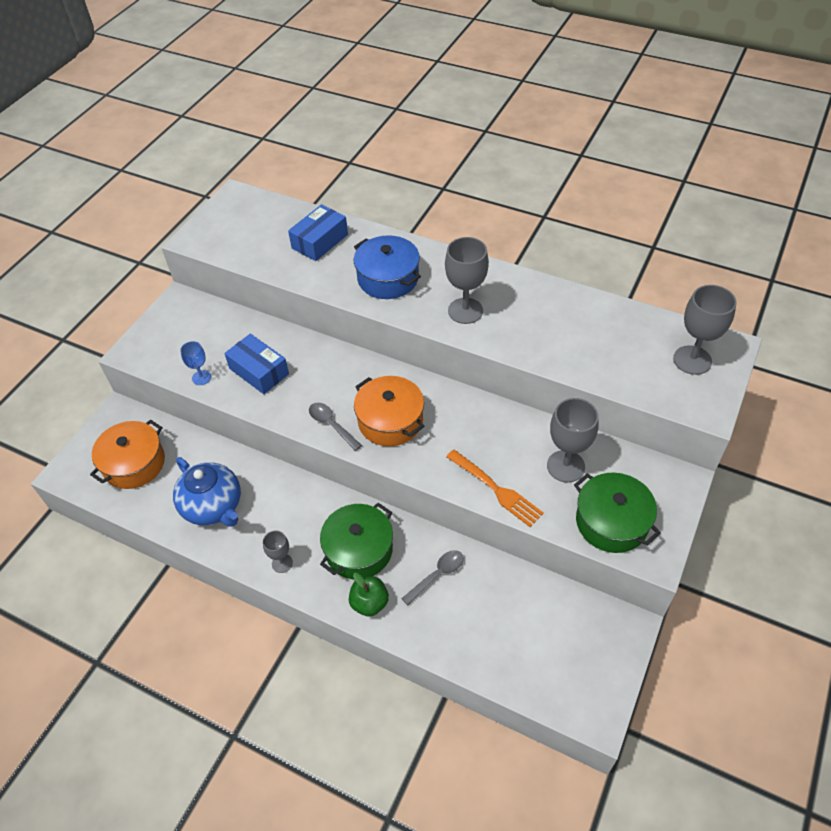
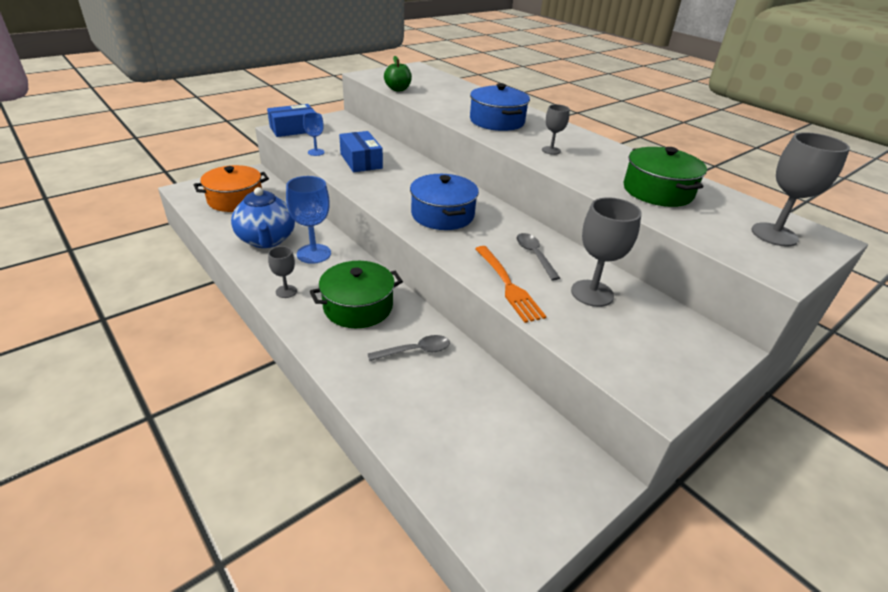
camera: 20 degrees right, 15 degrees down
(273, 503) = (314, 254): none -> blue goblet
(320, 241) = (458, 95): blue box -> blue box (293, 129)
(331, 425) = (391, 202): grey spoon -> grey spoon (534, 255)
(369, 603) = (336, 346): green apple -> green apple (398, 89)
(390, 421) = (442, 215): orange pot -> blue pot
(465, 311) = (551, 150): grey goblet -> grey goblet, size x0.56
(611, 522) = (620, 350): green pot -> green pot (657, 191)

